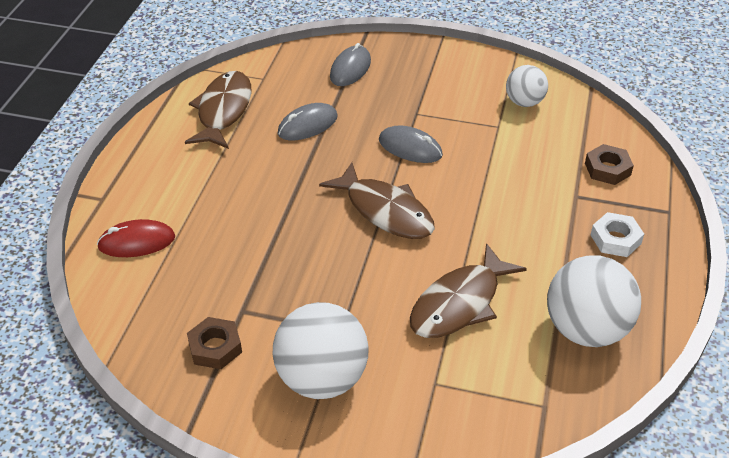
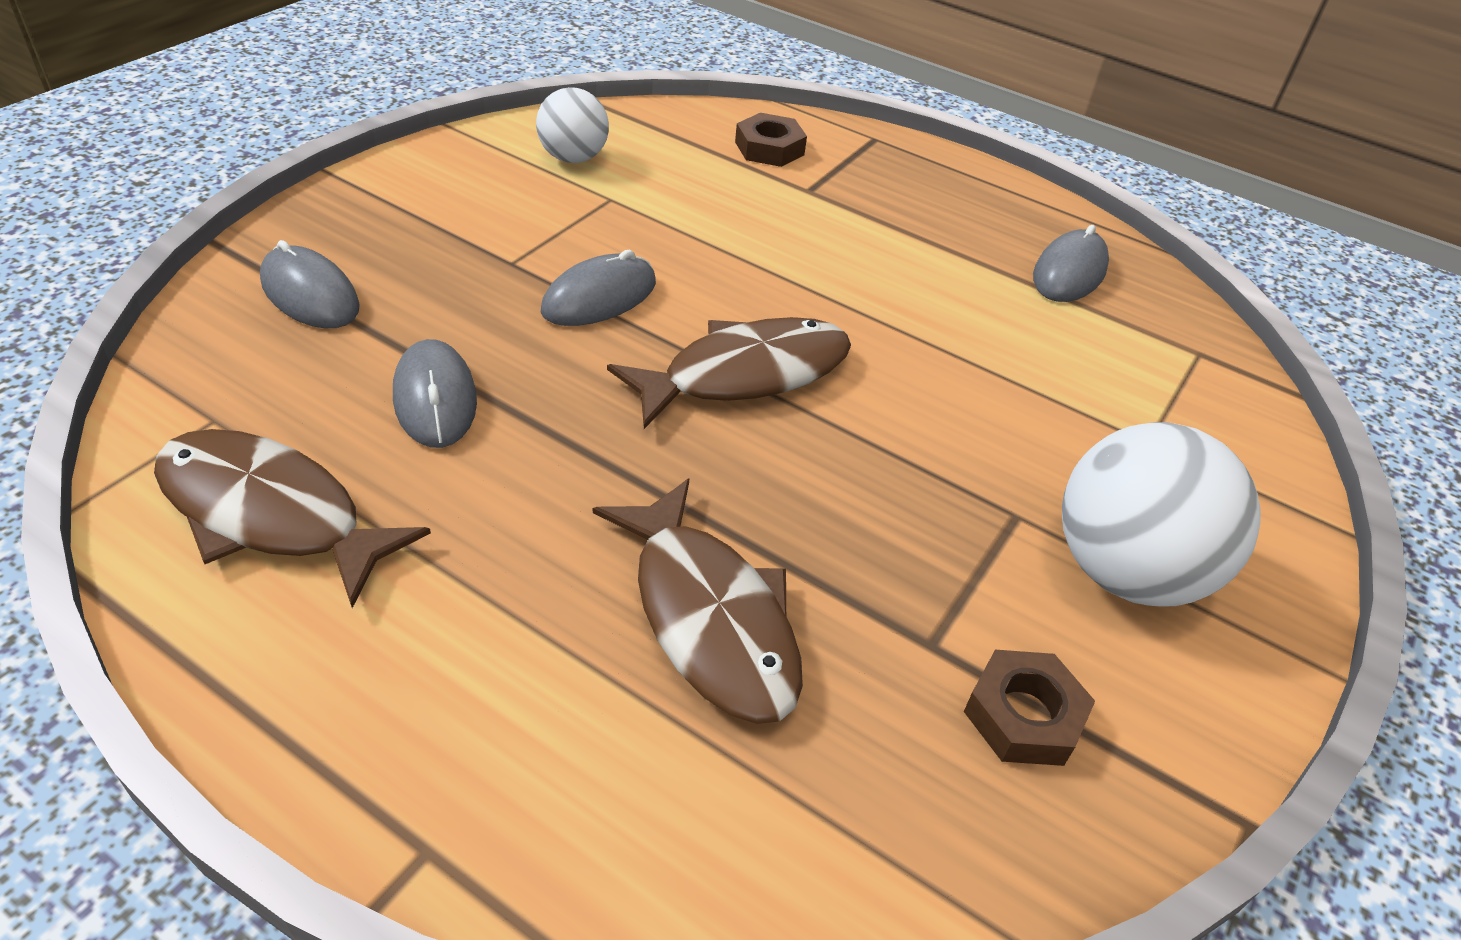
camera: 75 degrees left, 0 degrees up
(137, 242) = (641, 798): red mouse -> none
(460, 303) = (991, 363): brown fish -> brown fish (710, 617)
(586, 329) = (1069, 272): white ball -> grey mouse
(615, 239) = (910, 191): white nut -> none

